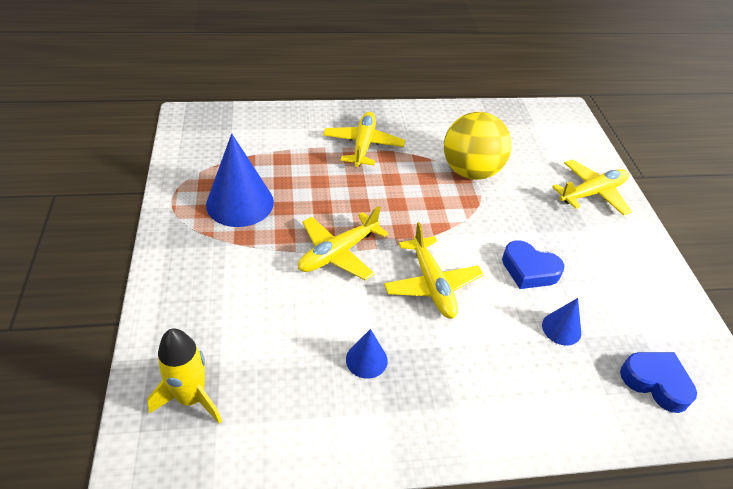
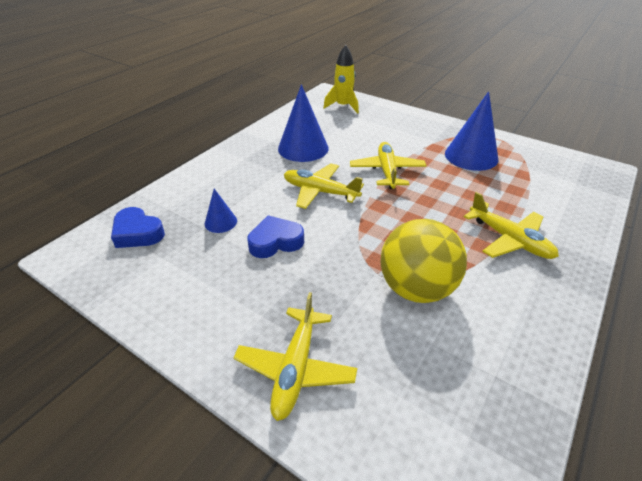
camera: 135 degrees right, 5 degrees down
(366, 360) = (303, 148): blue cone -> blue cone, size x1.96
(655, 382) = (138, 233): blue heart -> blue heart turned 45 degrees clockwise

